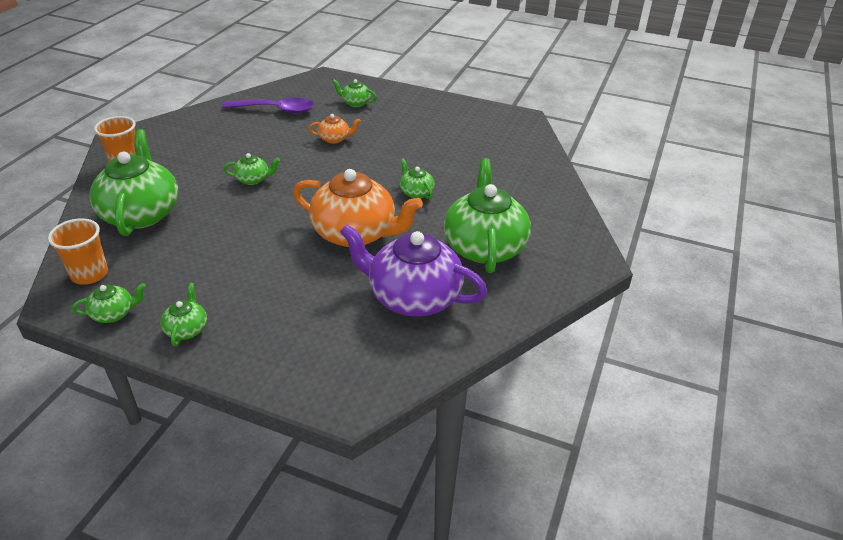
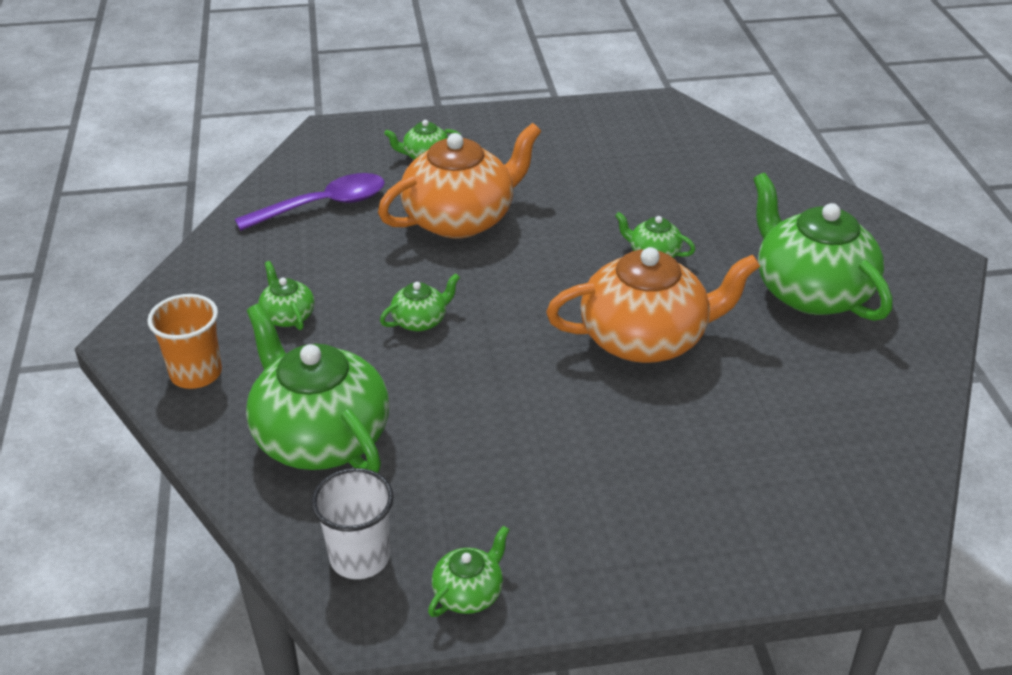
camera: 30 degrees left, 0 degrees up
(89, 274) = (360, 557): orange cup -> white cup
(187, 329) = (593, 563): green teapot -> green teapot (287, 316)
(335, 139) = (461, 219): orange teapot -> orange teapot, size x2.23
(413, 297) = (806, 390): purple teapot -> none

